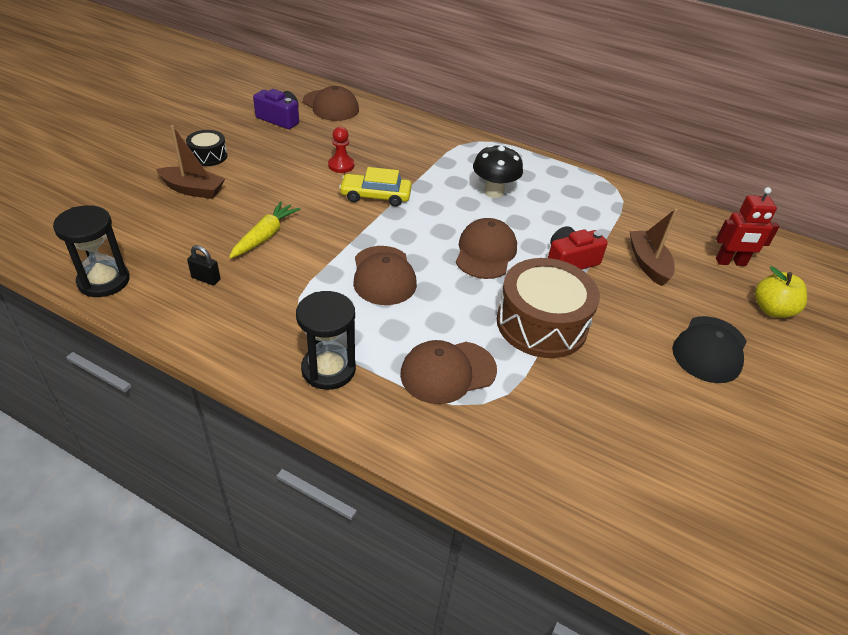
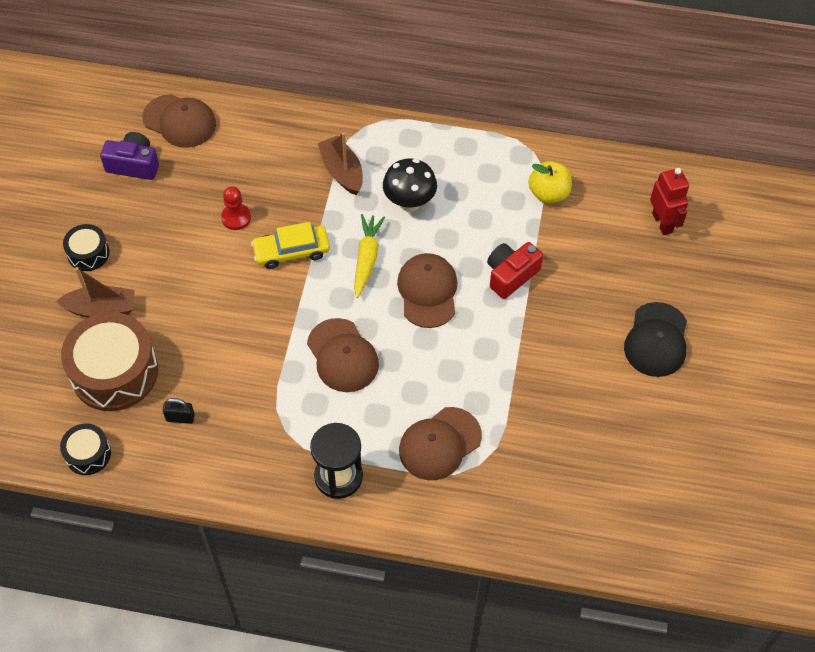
camera: 15 degrees left, 15 degrees up
(104, 281) = (88, 454): black hourglass -> black drum
(265, 236) = (208, 346): yellow carrot -> yellow carrot (367, 258)
(541, 324) = (504, 362): brown drum -> brown drum (114, 372)
(648, 263) = (585, 252): brown boat -> brown boat (342, 171)
(730, 262) = (662, 223): red robot -> red robot turned 90 degrees counterclockwise
(772, 310) = (706, 272): yellow apple -> yellow apple (548, 193)

